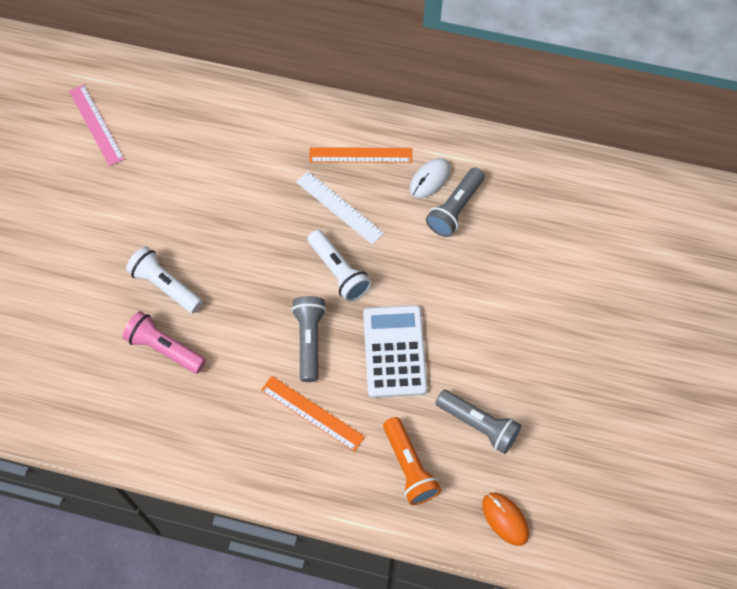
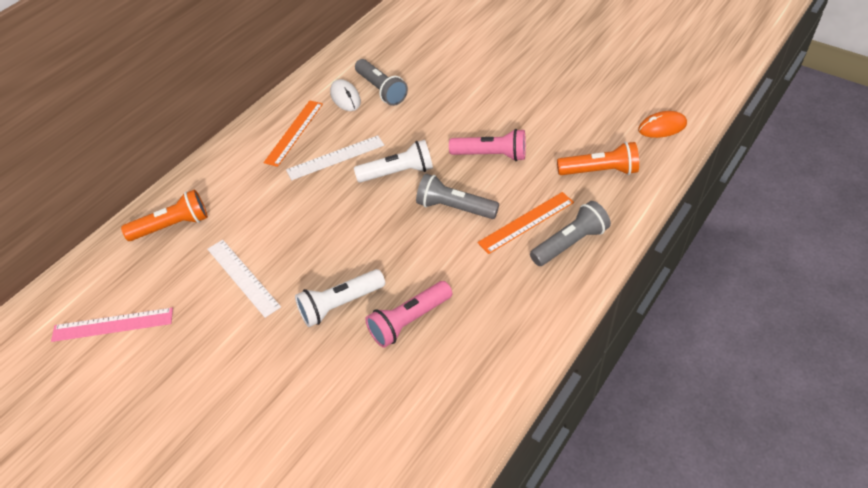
camera: 65 degrees left, 15 degrees down
(171, 196) = (243, 277): none -> white ruler
(209, 112) = (172, 226): none -> orange flashlight
(394, 351) = (491, 155): white calculator -> pink flashlight
(478, 425) = (577, 122): grey flashlight -> grey flashlight (570, 243)

